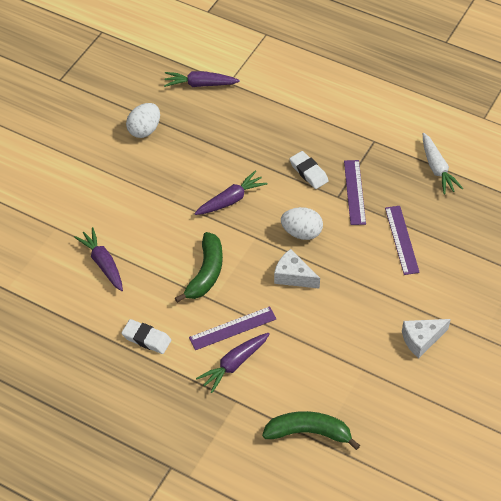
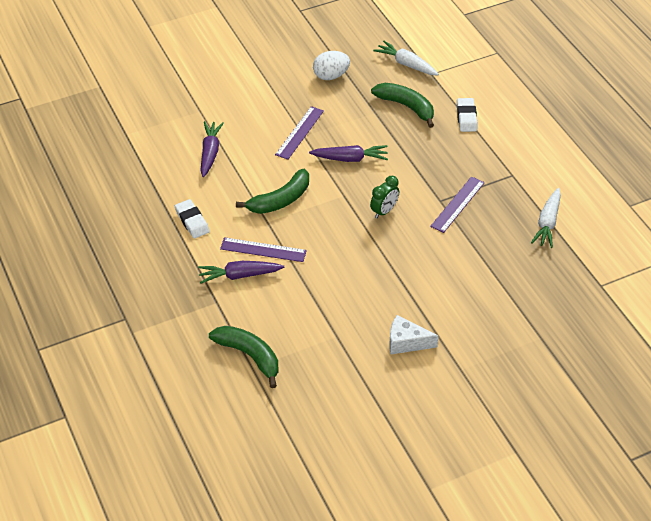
camera: 35 degrees right, 5 degrees down
(200, 84) = (406, 64): purple carrot -> white carrot
(235, 125) = (406, 107): none -> green banana
(293, 276) = (346, 239): white cheese -> none
(301, 232) = (384, 211): white egg -> green clock
(308, 172) = (433, 170): white eraser -> white eraser (466, 117)
(401, 240) = (463, 260): purple ruler -> purple ruler (299, 132)

